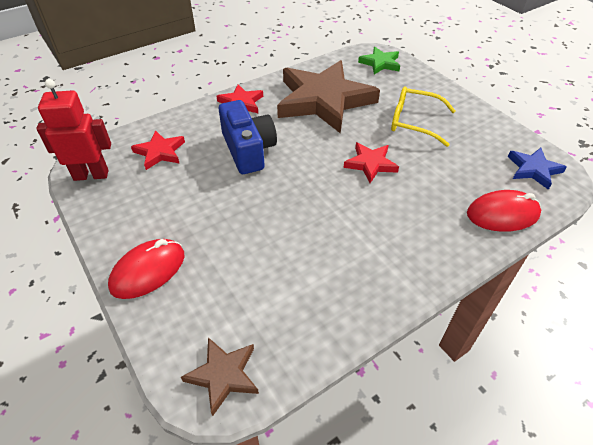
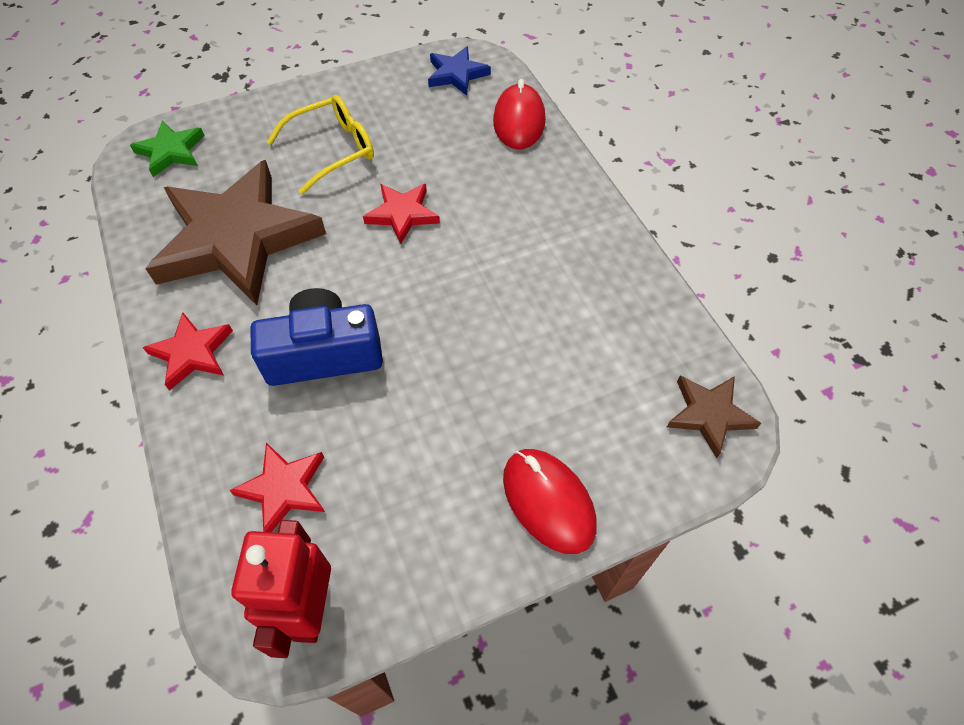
camera: 80 degrees left, 10 degrees up
(414, 122) = (332, 150): yellow glasses -> yellow glasses turned 150 degrees counterclockwise

